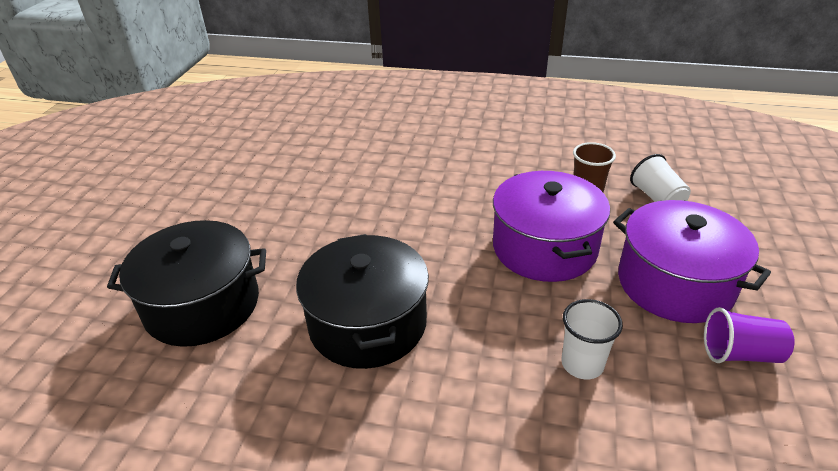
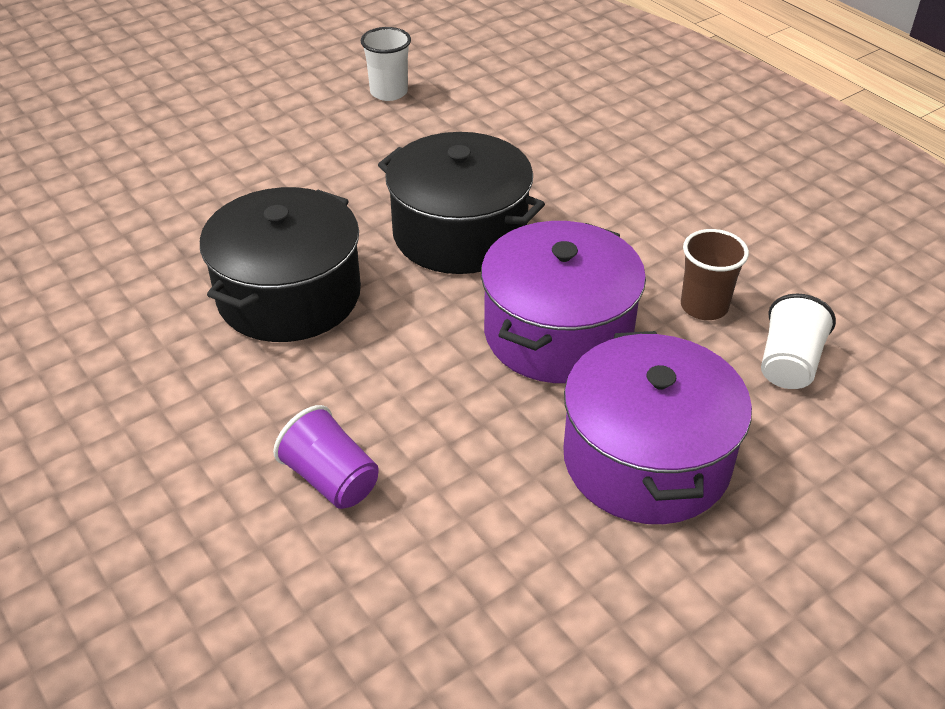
camera: 40 degrees right, 5 degrees up
(202, 305) = (185, 195): black pot -> black pot (460, 233)
(582, 364) = (423, 459): white cup -> white cup (389, 92)
(740, 353) = (600, 568): purple cup -> purple cup (331, 479)

